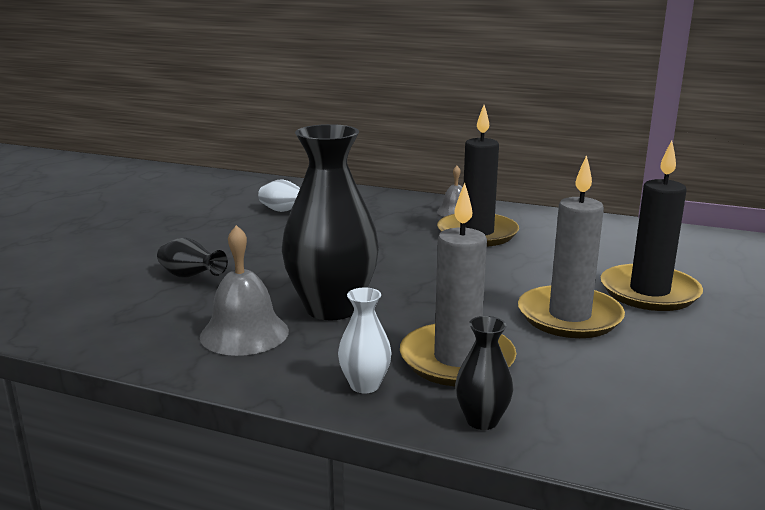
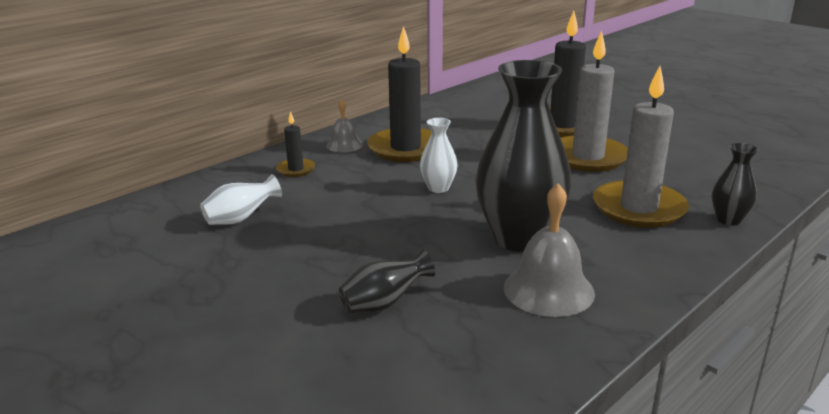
camera: 65 degrees left, 5 degrees up
(365, 385) = (668, 250): white vase -> white vase (438, 188)
(385, 208) = (296, 169): none -> black candle

